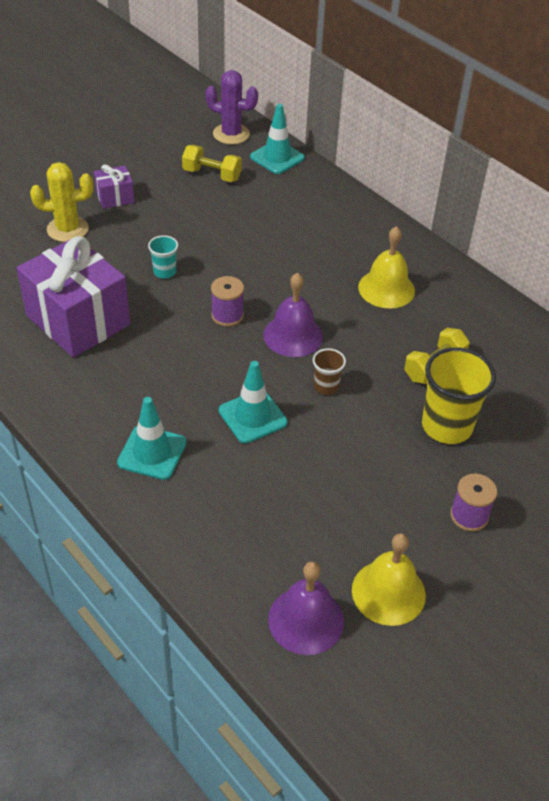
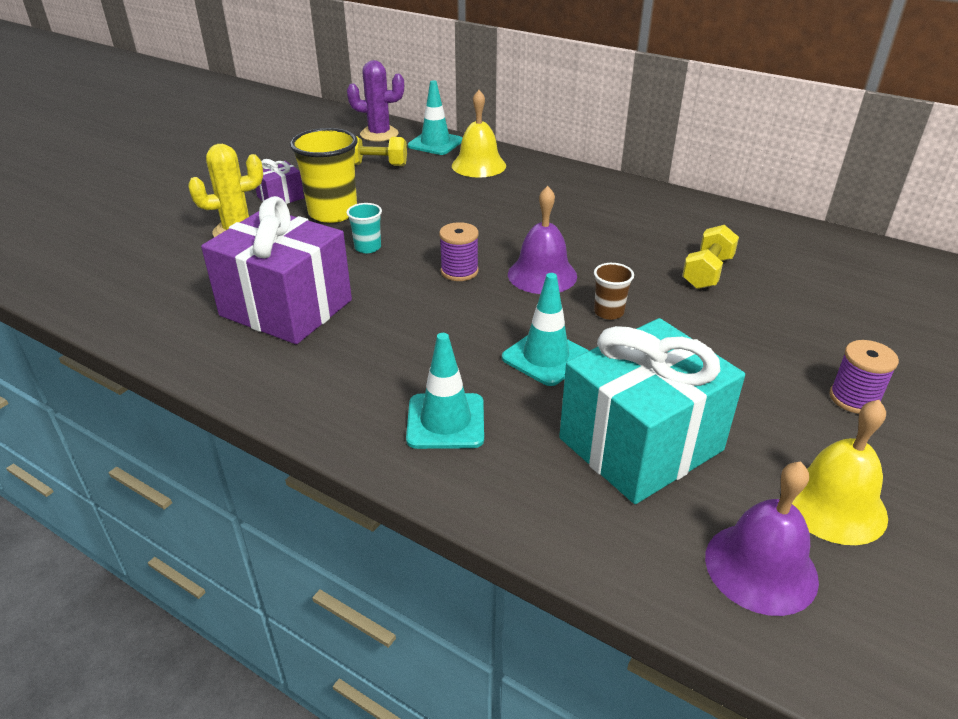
camera: 15 degrees left, 10 degrees down
(281, 509) = (640, 444): none -> turquoise gift
(386, 289) = (611, 220): yellow bell -> yellow bell (478, 165)
(447, 426) = (761, 320): yellow cup -> yellow cup (333, 213)

